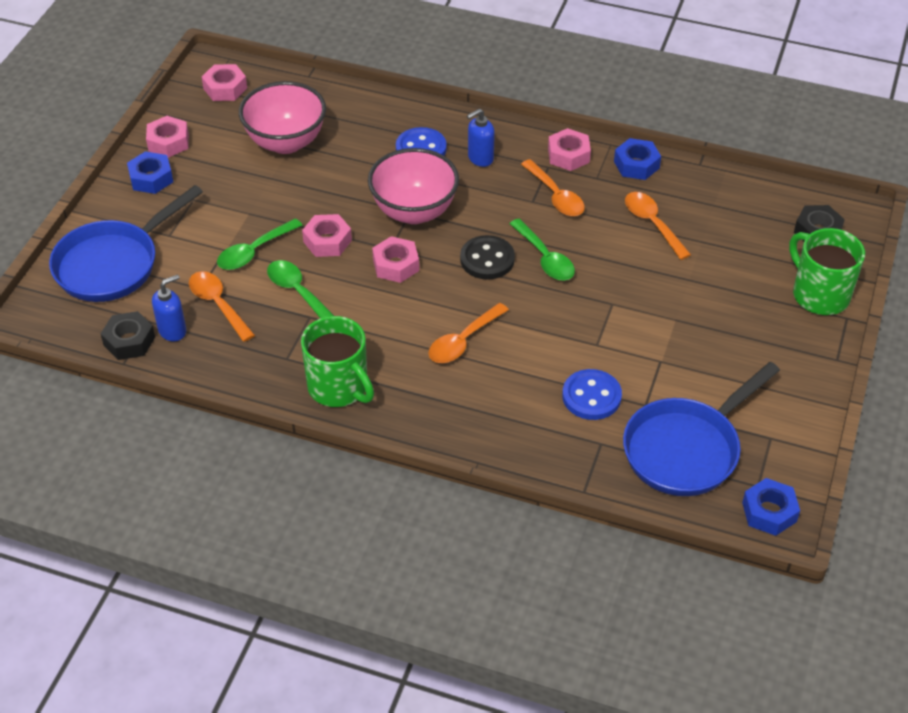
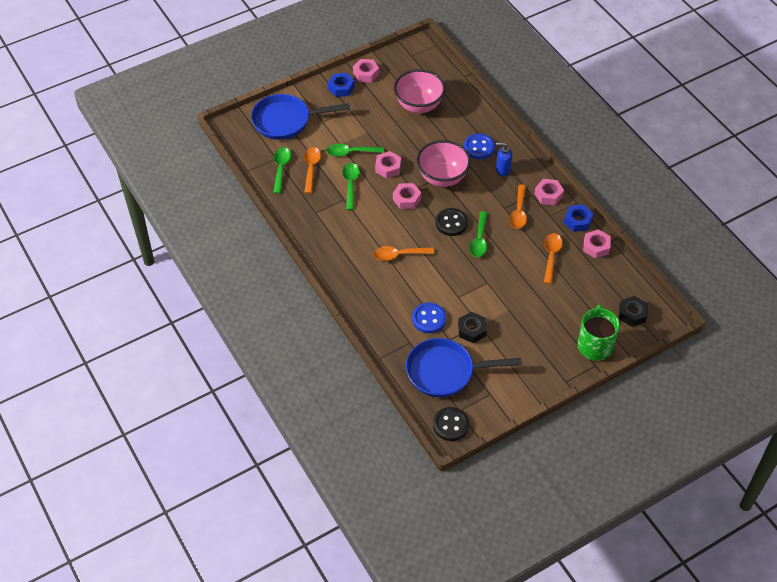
camera: 40 degrees right, 5 degrees up
(129, 341) = (259, 162): black nut -> black nut (471, 330)
(172, 330) = (281, 168): blue soap dispenser -> green spoon
(225, 88) = (418, 60): pink nut -> pink nut (596, 247)
(339, 387) = (324, 240): green mug -> none
(769, 512) = (450, 425): blue nut -> black button

